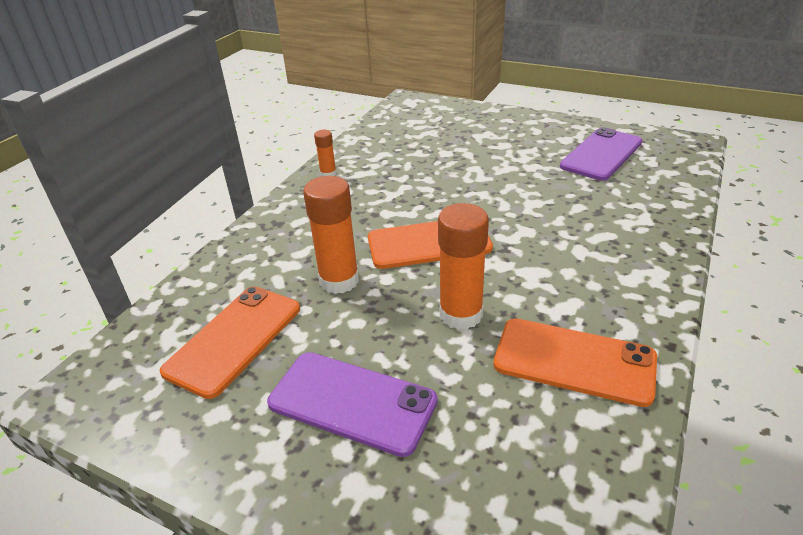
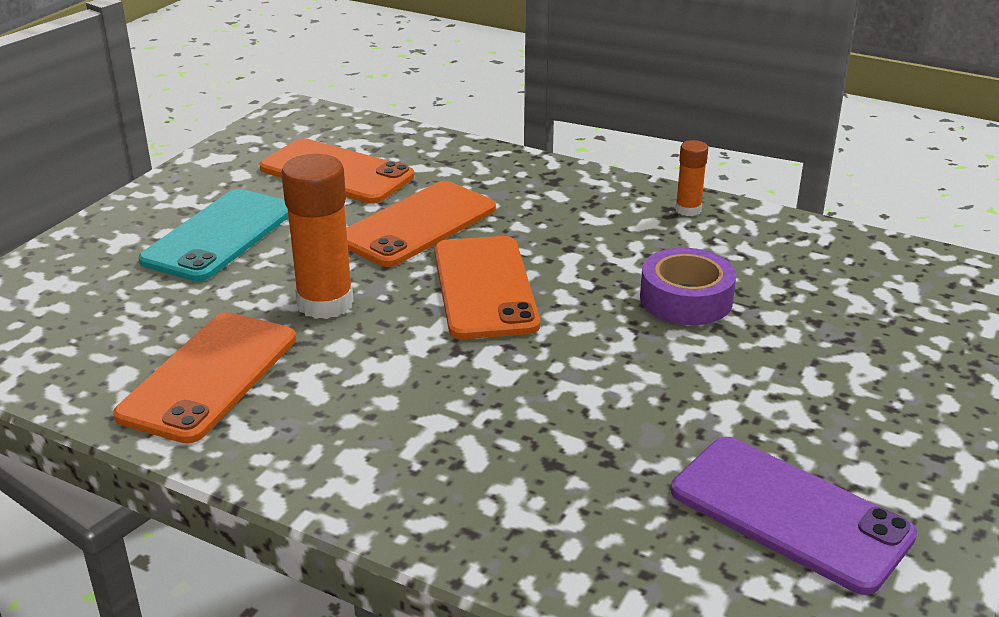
camera: 90 degrees right, 5 degrees down
(339, 280) = (417, 224): orange glue stick -> orange phone
(352, 402) = (219, 235): purple phone -> turquoise phone
(433, 175) = (686, 299): none -> purple tape

